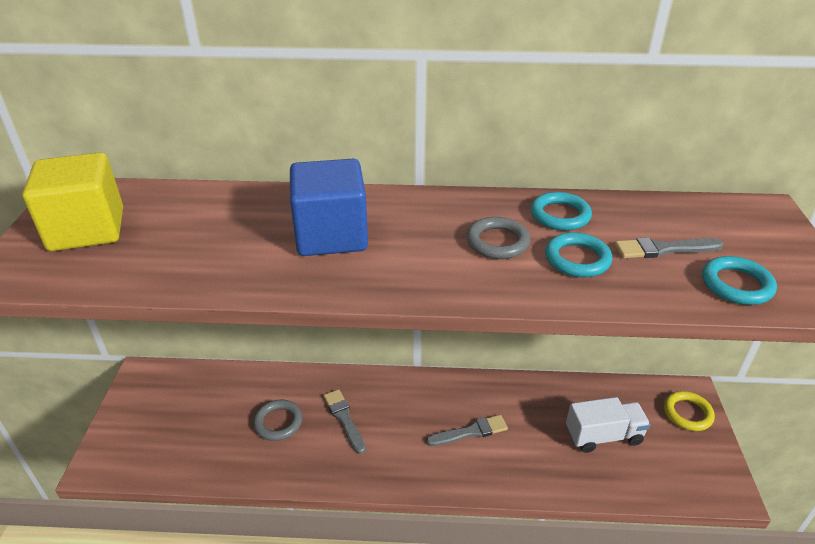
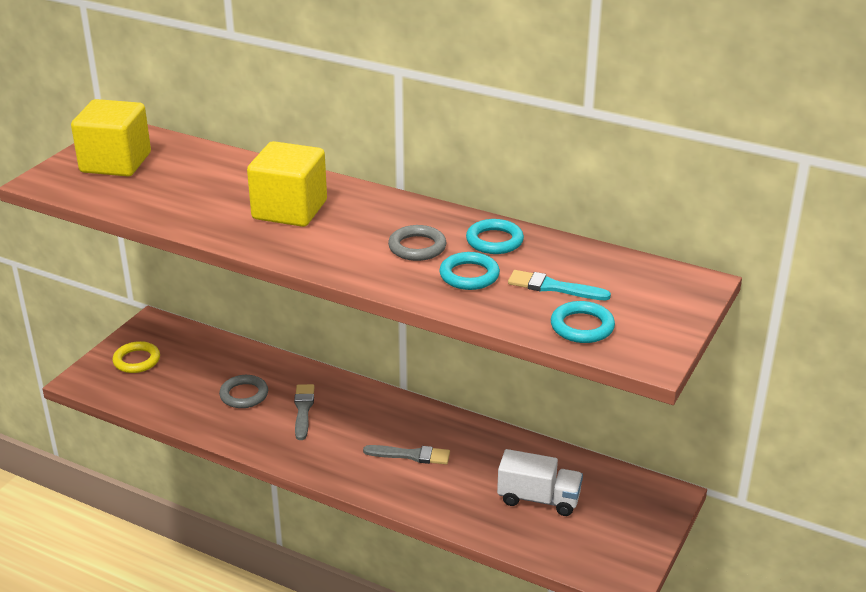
camera: 25 degrees right, 5 degrees down
(331, 235) = (290, 210): blue cube -> yellow cube
(663, 249) = (553, 287): grey brush -> turquoise brush
(687, 413) = (646, 509): yellow ring -> yellow ring (137, 360)

